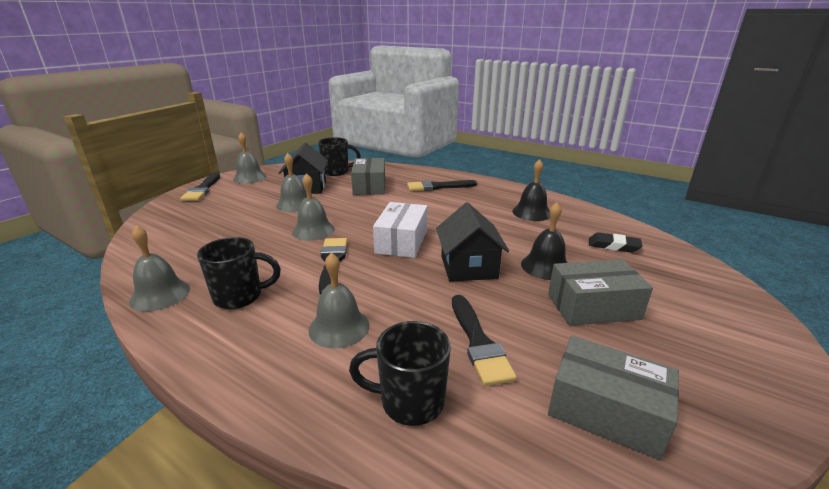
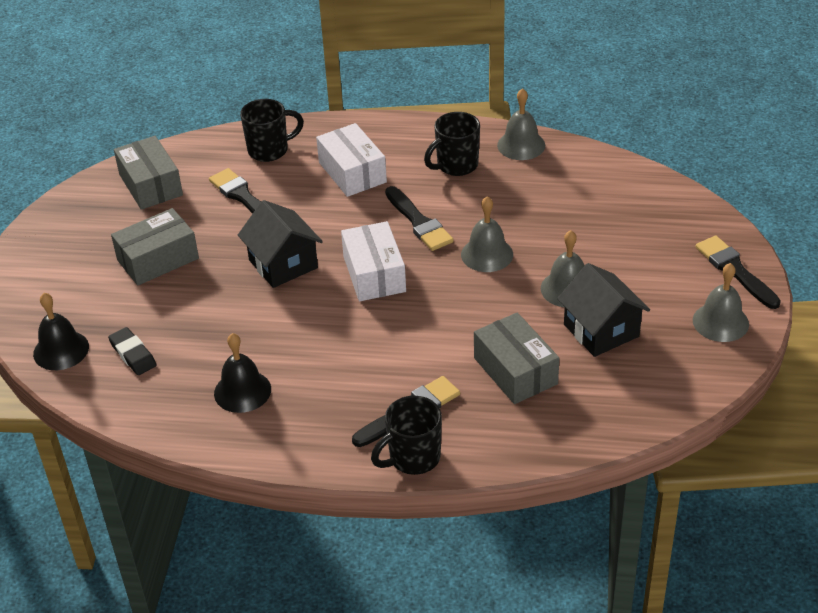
camera: 155 degrees right, 15 degrees up
(337, 172) = (613, 394): black mug -> black mug (413, 458)
(339, 327) = (352, 172): grey bell -> white box
(545, 266) = (206, 293): black bell -> black bell (61, 350)
(606, 411) = (151, 185): grey box -> grey box turned 60 degrees clockwise
(613, 246) = (133, 354): black eraser -> black eraser turned 60 degrees clockwise

